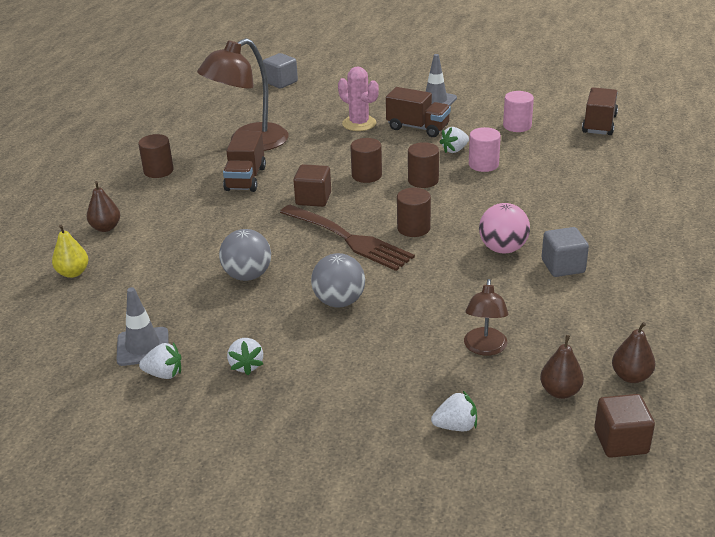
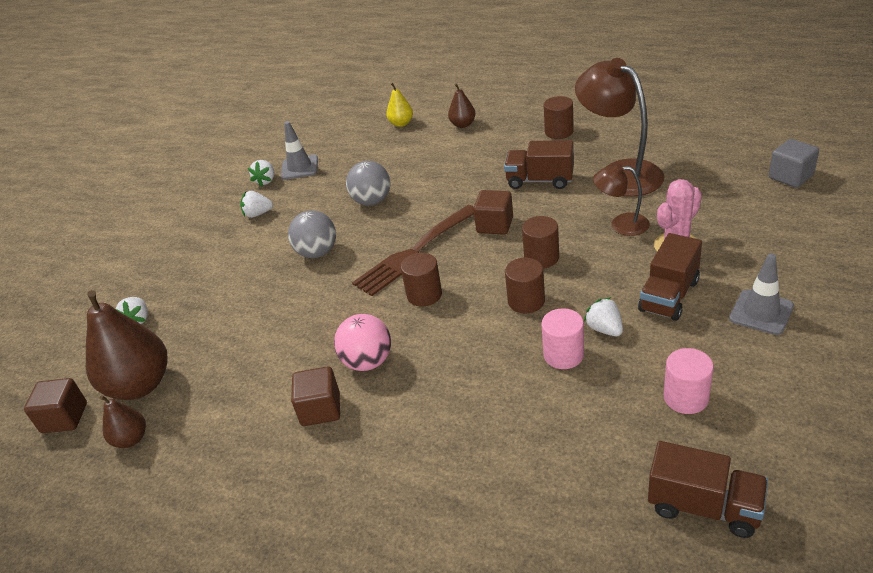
camera: 100 degrees right, 5 degrees up
(485, 348) = (217, 340): brown lamp -> brown lamp (621, 224)
(560, 392) = (140, 385): brown pear -> brown pear, size x2.00
(563, 266) = (320, 409): grey cube -> brown cube

